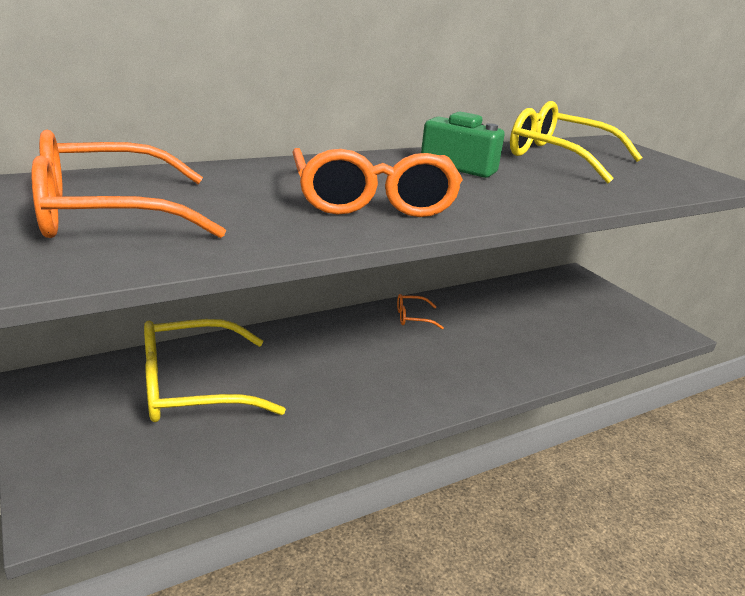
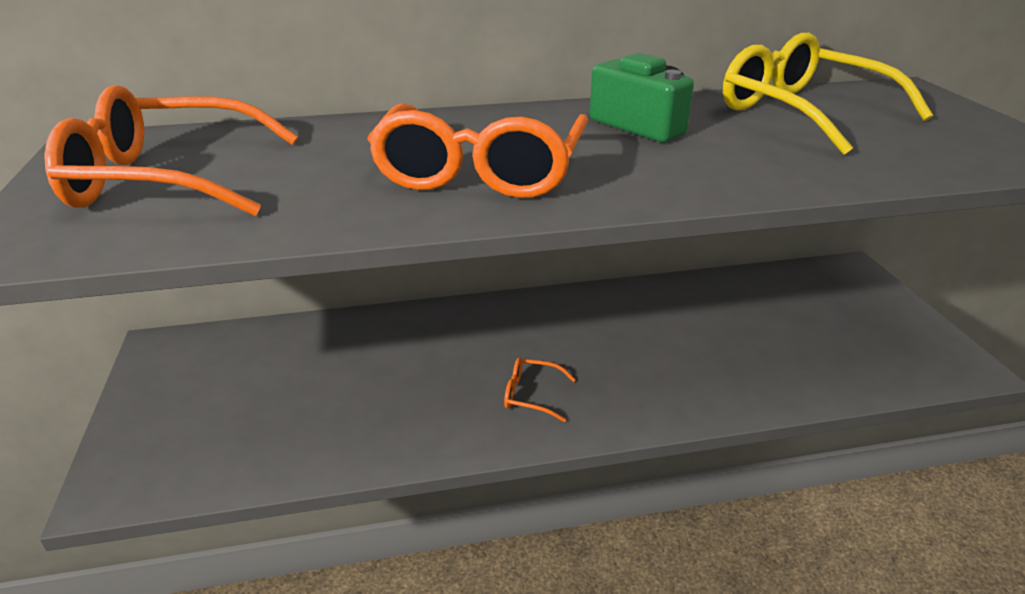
camera: 20 degrees right, 5 degrees up
(191, 387) = (302, 369): yellow glasses -> none
(412, 317) = (595, 310): orange glasses -> orange glasses (530, 395)

